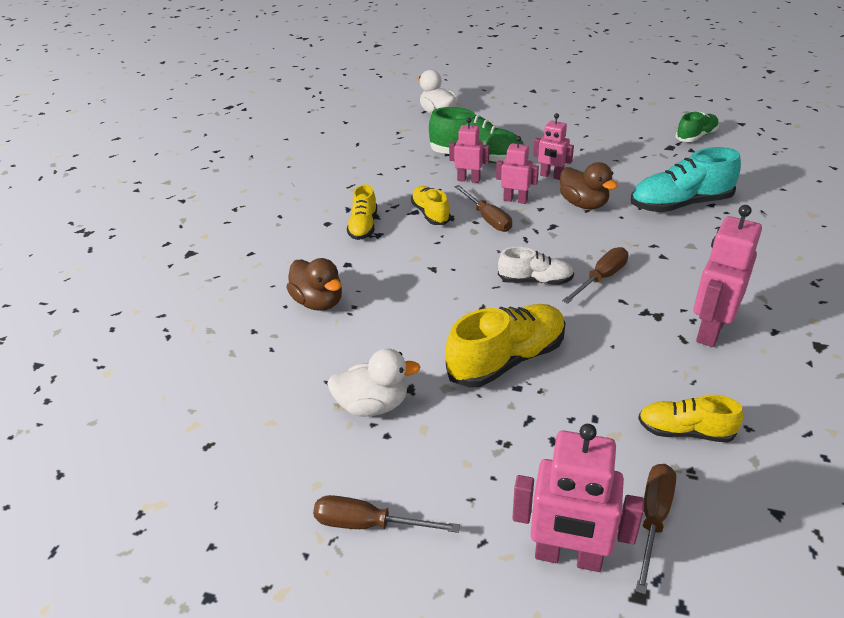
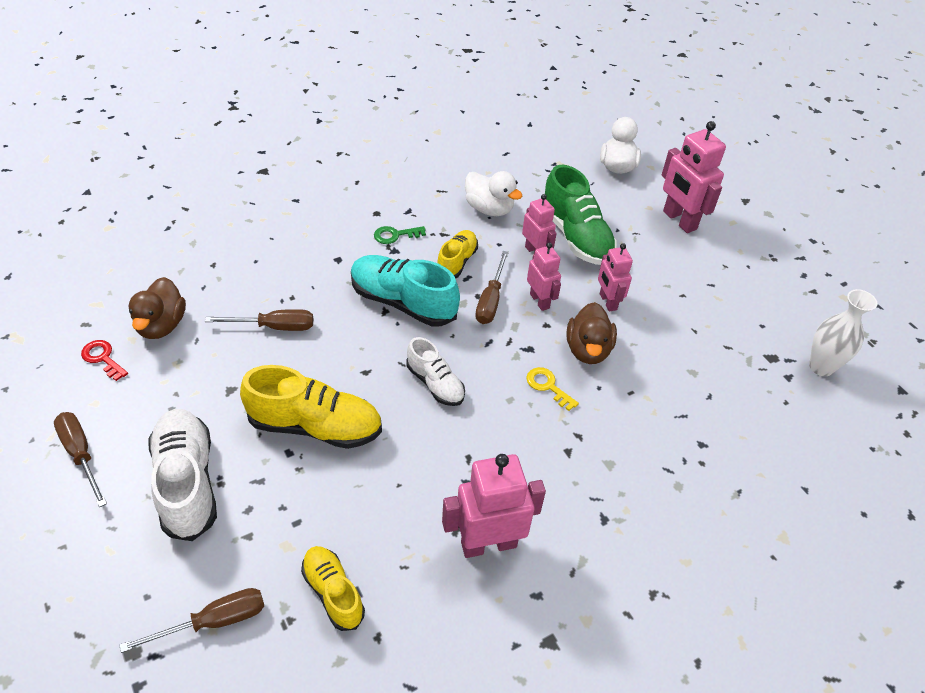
camera: 40 degrees right, 10 degrees up
(268, 453) = (102, 358): none -> red key
(318, 302) = (277, 275): brown duck -> brown duck (162, 325)
(363, 226) = (395, 235): yellow shoe -> green key
(373, 405) = (194, 381): white duck -> white duck (489, 209)
(483, 464) = (187, 482): none -> white shoe
(568, 557) = (135, 587): pink robot -> pink robot (679, 220)
(596, 235) = (547, 386): none -> yellow key
(601, 278) = (486, 425): brown screwdriver -> brown screwdriver (274, 327)
(680, 204) = (672, 420): turquoise shoe -> turquoise shoe (403, 302)
(696, 136) = (821, 367): green shoe -> white vase

